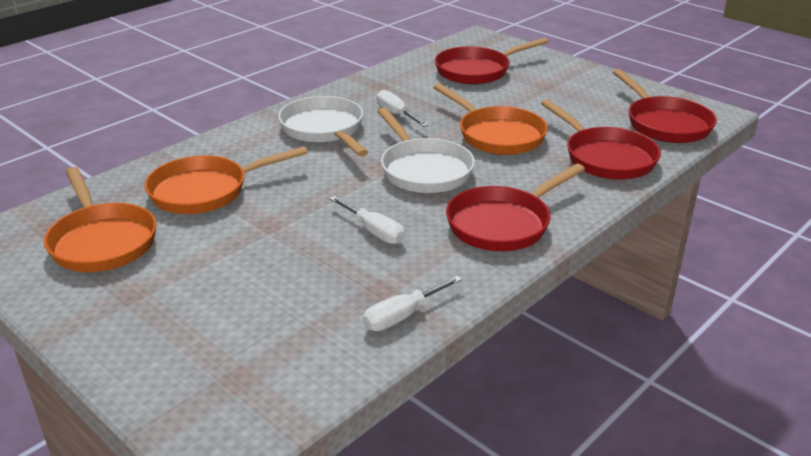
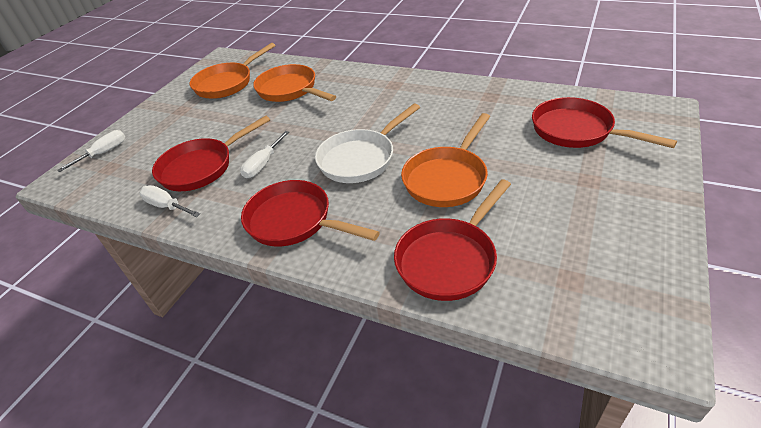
camera: 75 degrees right, 10 degrees up
(324, 130) = (396, 99): white pan -> none
(396, 114) = (445, 119): white screwdriver -> white screwdriver (104, 153)
(665, 124) = (574, 295): red pan -> red pan (201, 167)

